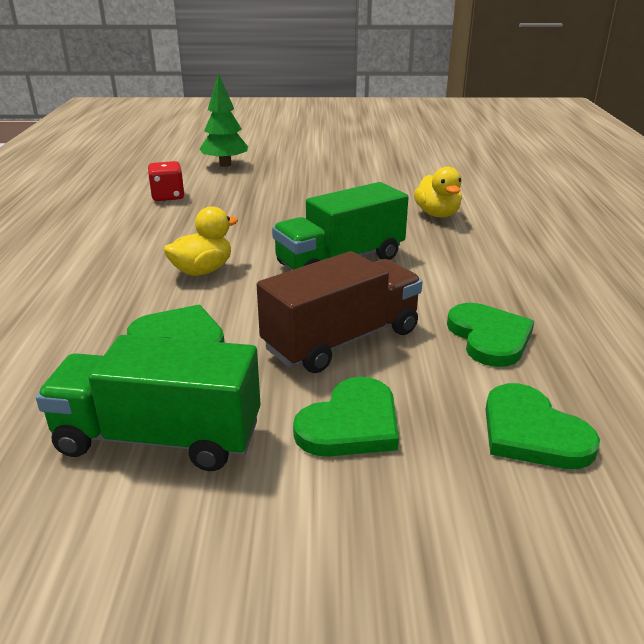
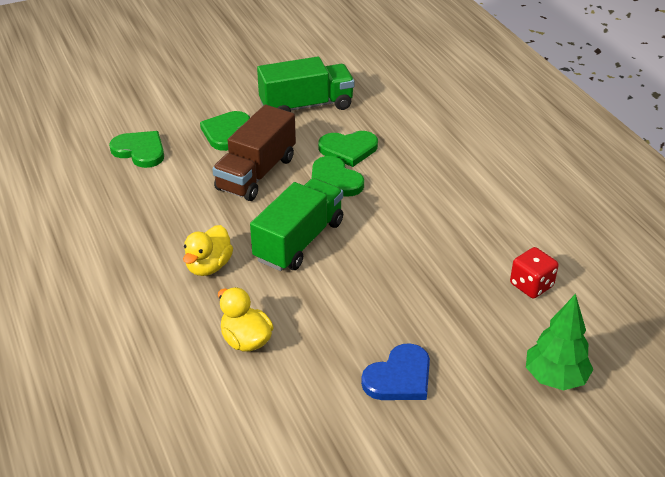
camera: 155 degrees right, 10 degrees up
(202, 271) = (390, 201): yellow duck -> yellow duck (209, 266)
(329, 181) = (399, 377): none -> blue heart
(489, 337) = (168, 200): green heart -> green heart (334, 180)

